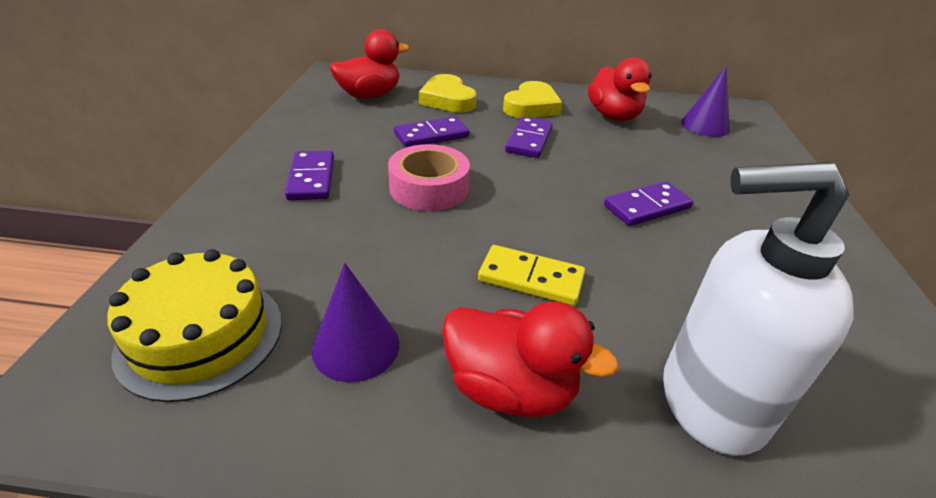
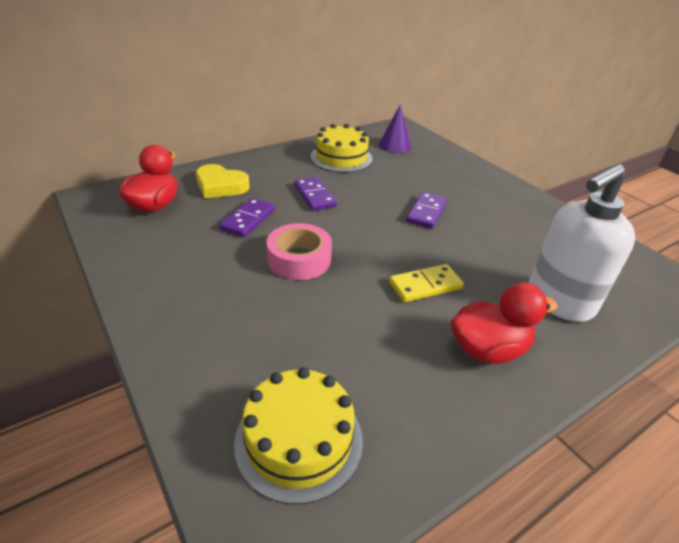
camera: 40 degrees left, 0 degrees up
(312, 178) = (209, 293): purple domino -> none
(356, 346) = (394, 380): purple cone -> none
(531, 106) = (285, 169): yellow heart -> none
(613, 116) = (341, 157): red duck -> yellow cake

